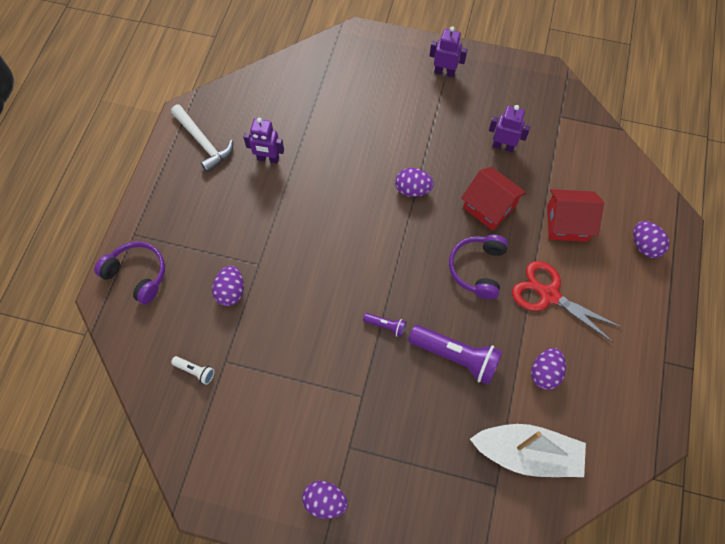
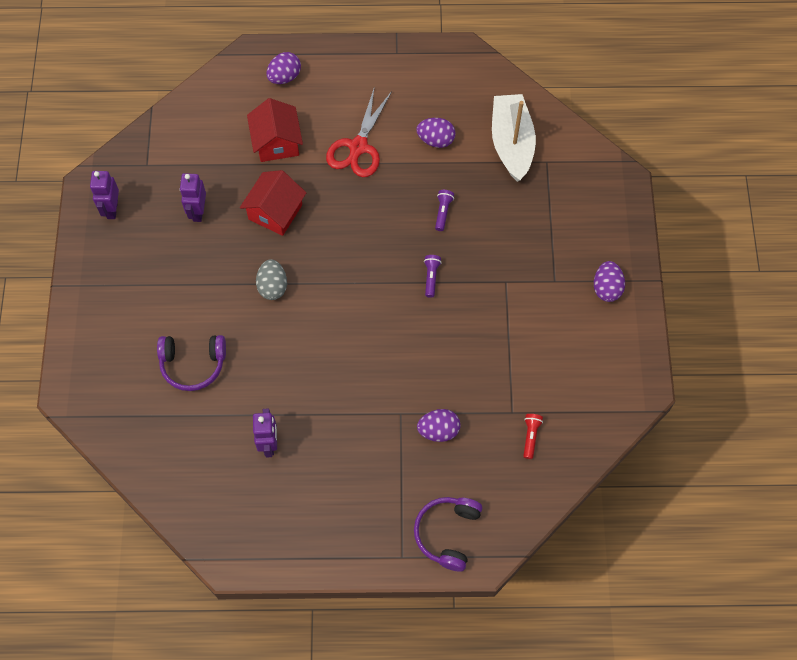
camera: 105 degrees left, 0 degrees up
(195, 371) = (530, 436): white flashlight -> red flashlight
(203, 142) = (263, 524): white hammer -> none
(412, 190) = (272, 286): purple egg -> grey egg
(444, 72) = (108, 287): purple robot -> purple robot (112, 209)
(456, 356) = (443, 212): purple flashlight -> purple flashlight, size x0.47
(477, 269) = (348, 210): purple headphones -> purple headphones (193, 364)

